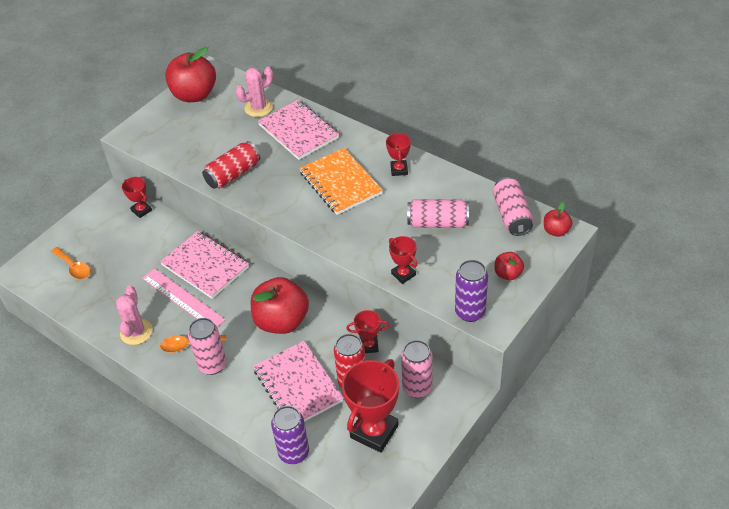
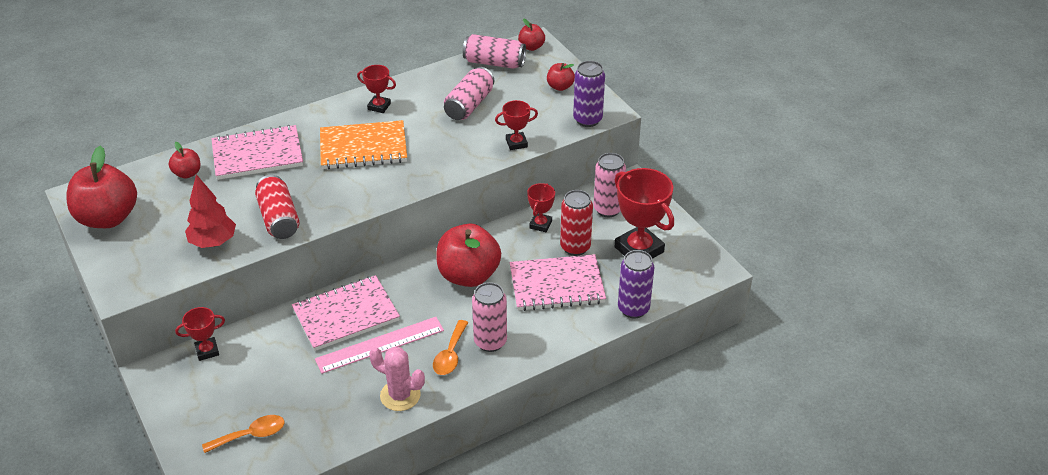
camera: 70 degrees left, 5 degrees down
(193, 154) = (213, 242): none -> red tree
(258, 108) = (187, 173): pink cactus -> red apple

